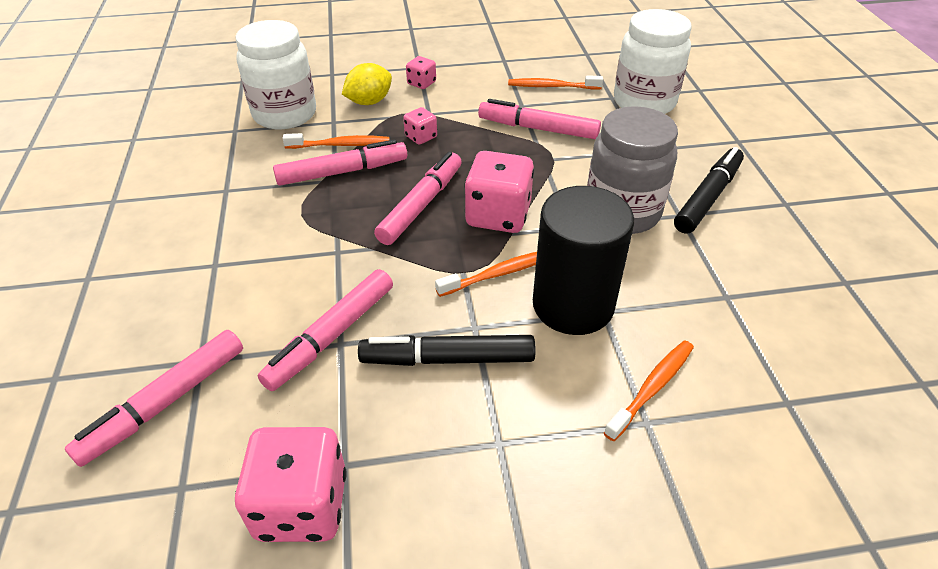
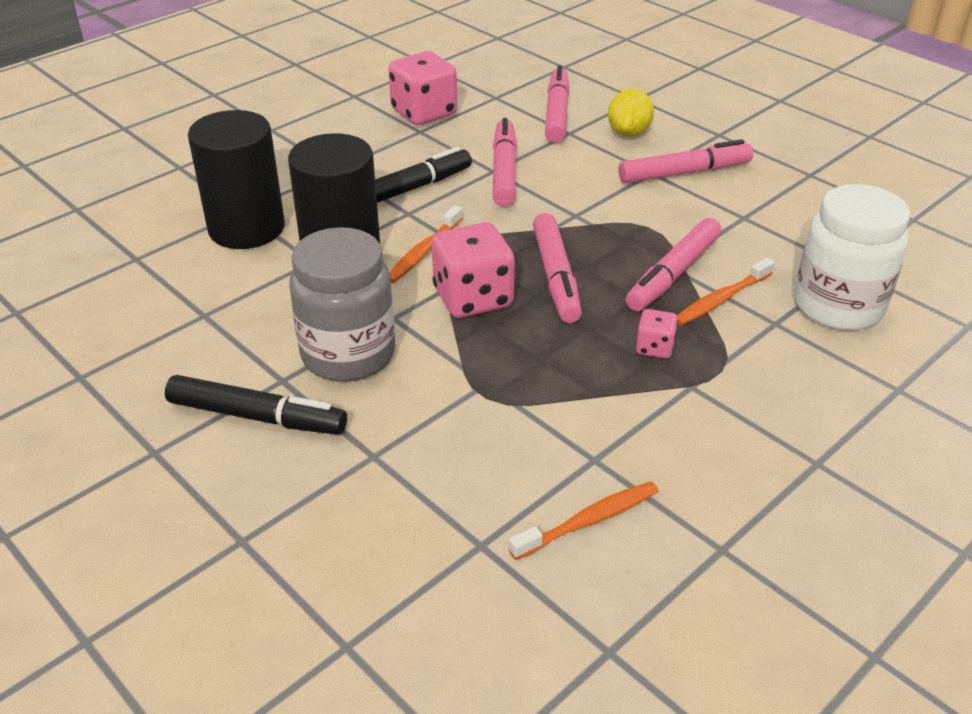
camera: 145 degrees right, 5 degrees down
(369, 102) = (781, 367): yellow lemon -> yellow lemon (628, 133)
(421, 83) = (768, 431): pink dice -> none
(538, 129) = (533, 426): pink marker -> pink marker (684, 173)
(644, 102) = (423, 558): white jar -> none
(651, 388) = (246, 228): orange toothbrush -> black cylinder
(707, 197) = (257, 416): black marker -> black marker turned 75 degrees counterclockwise

